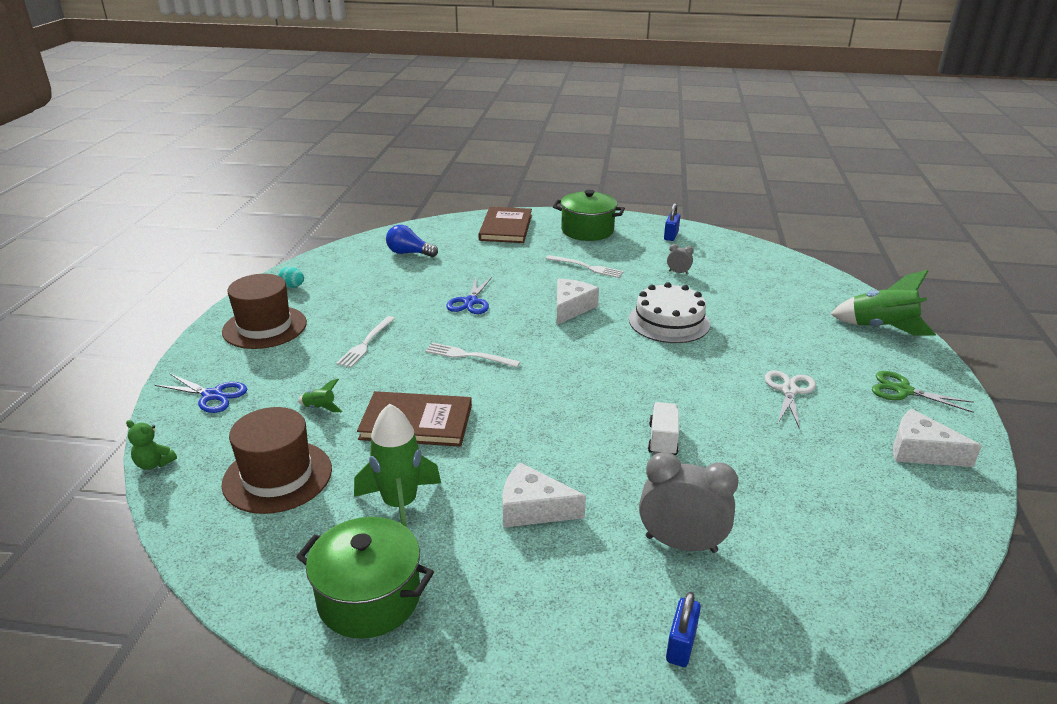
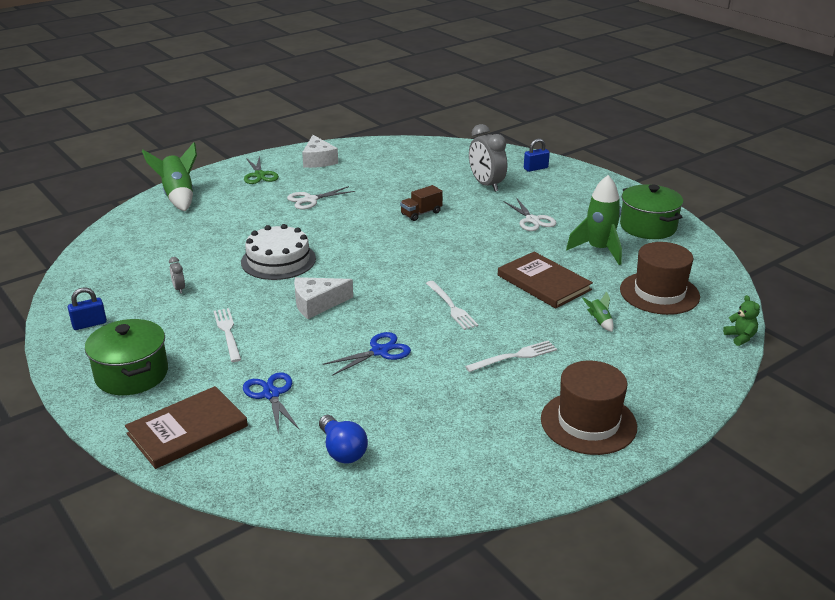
camera: 135 degrees left, 0 degrees up
(213, 395) = (675, 371): blue scissors -> blue scissors (271, 394)
(292, 286) = (518, 468): turquoise egg -> none
(533, 509) = (532, 220): white cheese -> white scissors
(663, 440) = (421, 213): white truck -> brown truck

